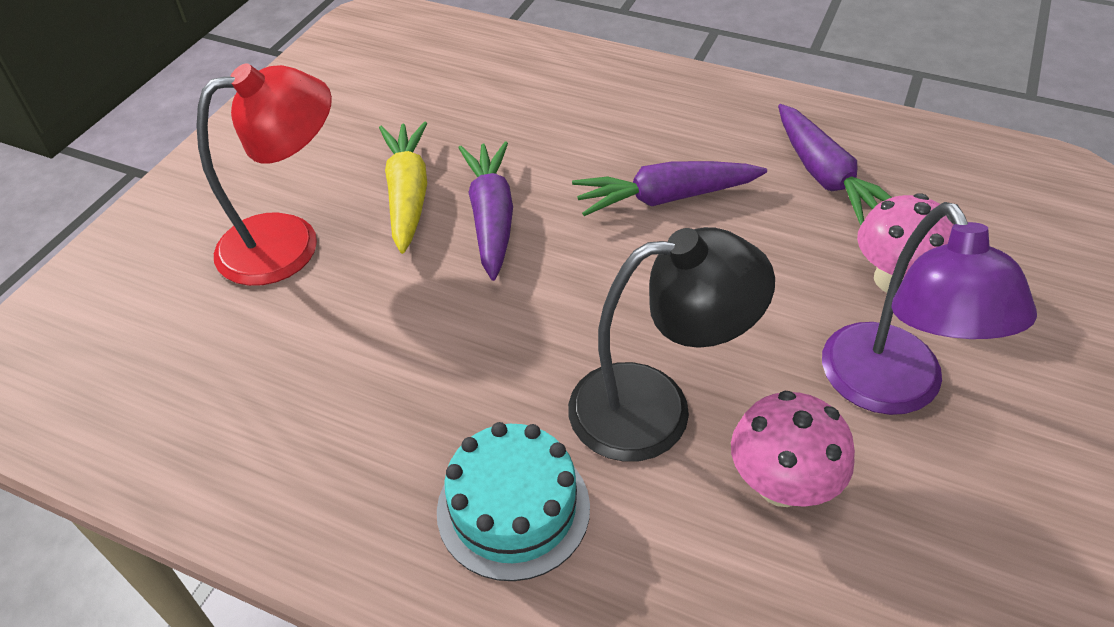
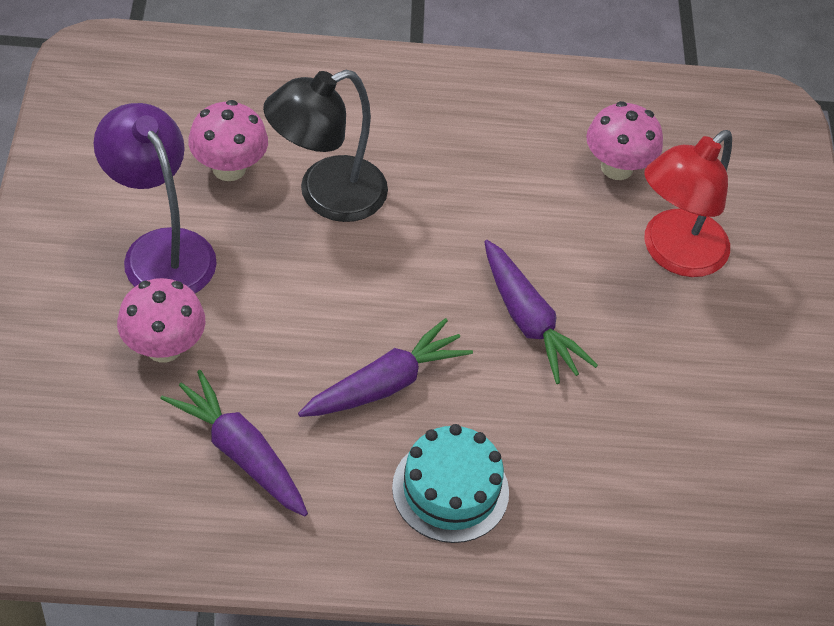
camera: 150 degrees right, 5 degrees up
(264, 352) = (616, 167): none -> pink mushroom
(407, 194) = (615, 326): yellow carrot -> none
(513, 508) = (390, 117): turquoise cake -> turquoise cake (450, 490)

